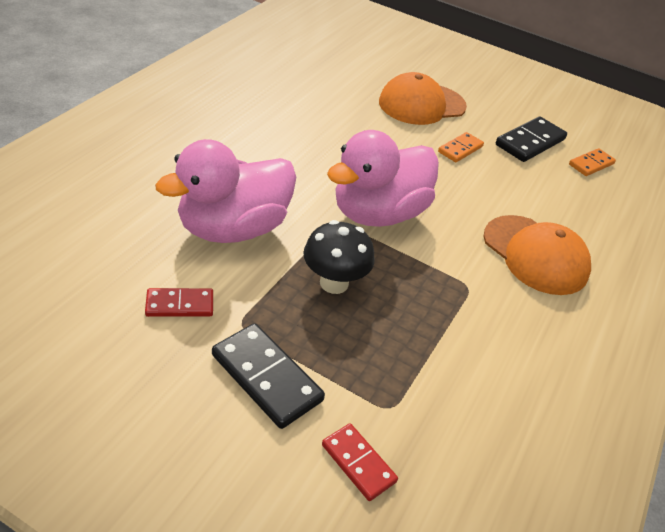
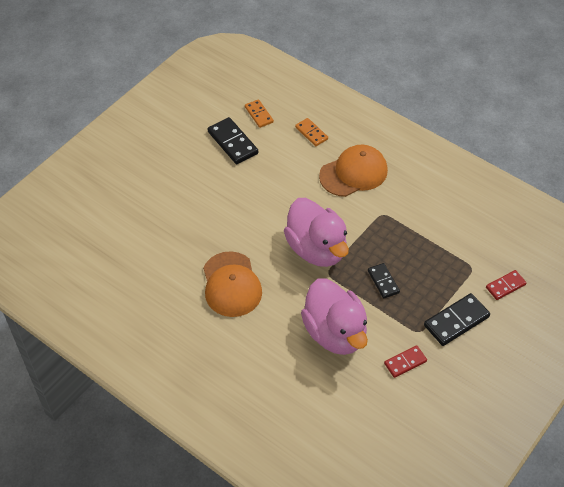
camera: 75 degrees left, 10 degrees up
(180, 305) = (405, 362): red domino -> red domino turned 60 degrees clockwise
(334, 283) = (383, 282): black mushroom -> black domino
(421, 104) = (181, 199): orange cap -> orange cap (231, 284)
(460, 149) = (242, 187): orange domino -> orange domino (311, 133)

